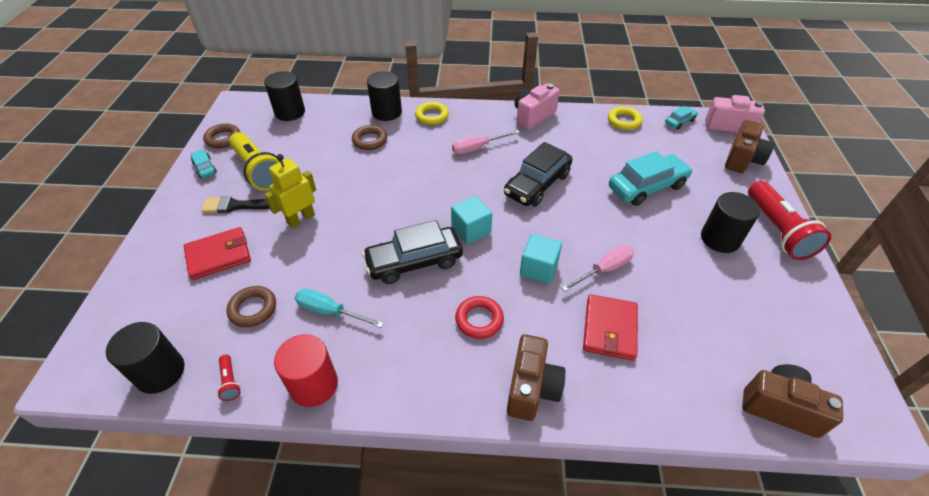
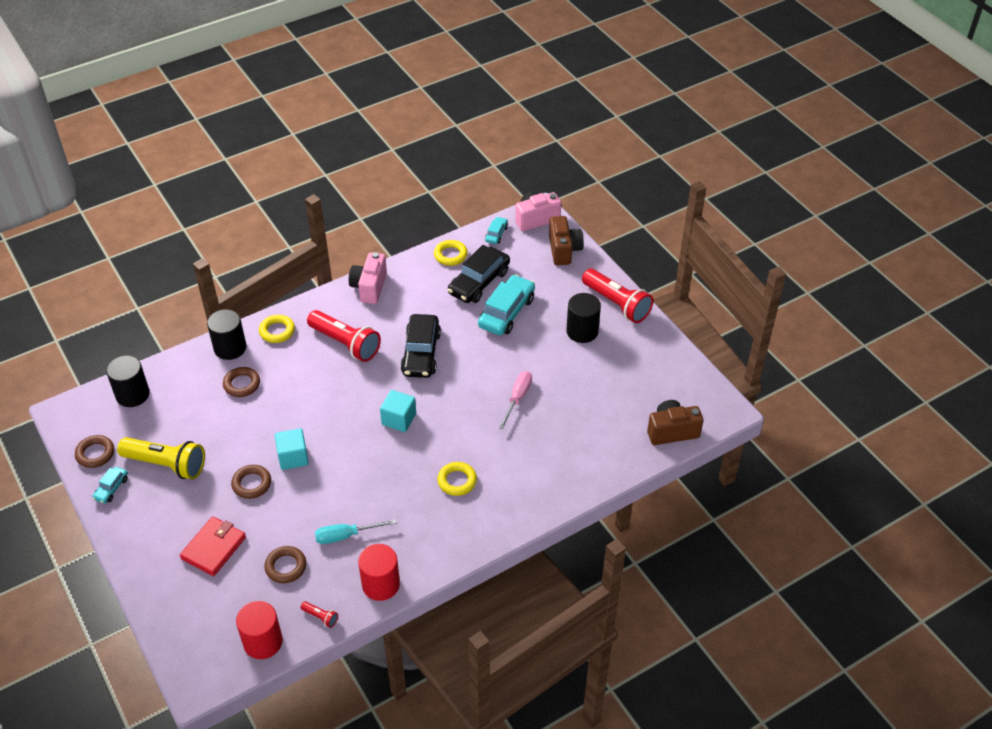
camera: 35 degrees left, 0 degrees up
(160, 372) = (263, 642): black cylinder -> red cylinder
(205, 168) = (111, 488): turquoise car -> turquoise car turned 90 degrees counterclockwise
(237, 206) = (182, 503): black brush -> none
(301, 219) = (252, 484): yellow robot -> brown ring
(414, 262) = (376, 467): black car -> black car (479, 282)
(477, 148) = (345, 344): pink screwdriver -> red flashlight
(479, 319) = (457, 481): red ring -> yellow ring
(532, 388) = (523, 504): brown camera -> none
(538, 269) = (471, 422): turquoise cube -> turquoise cube (293, 457)
(609, 329) = (547, 439): red wallet -> none

